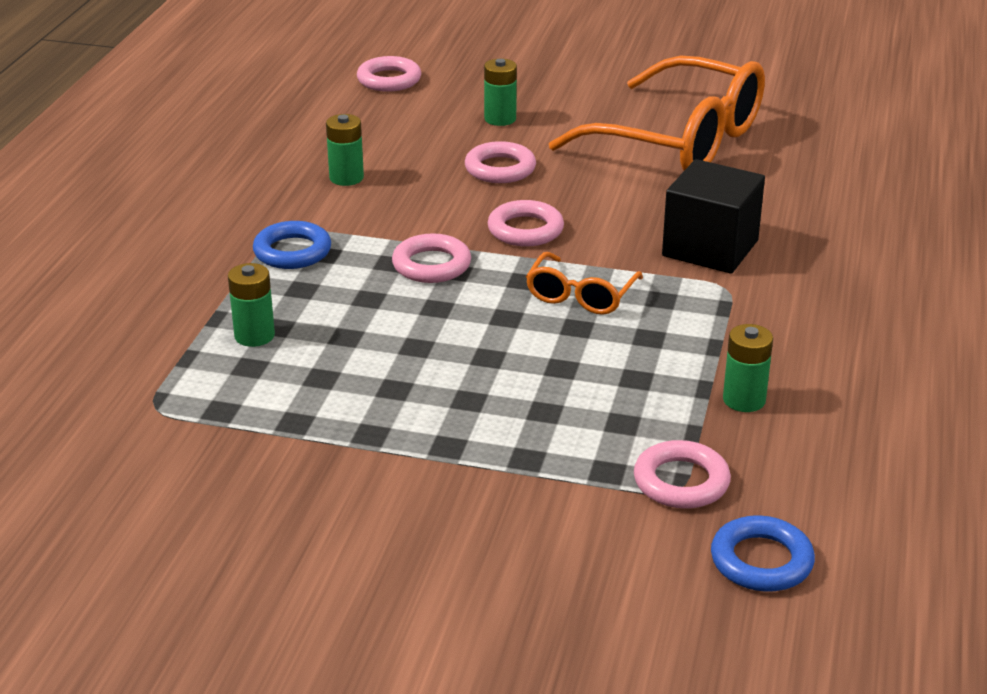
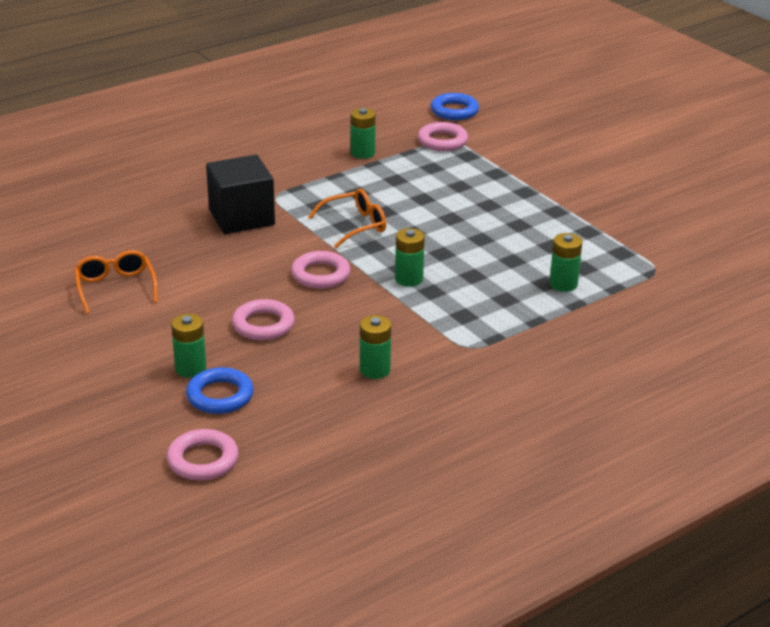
camera: 140 degrees left, 0 degrees up
(292, 251) = (481, 328): blue ring -> blue ring (220, 396)
(431, 265) = (409, 279): pink ring -> green battery
(680, 141) = (115, 287): orange glasses -> orange glasses, size x0.46

